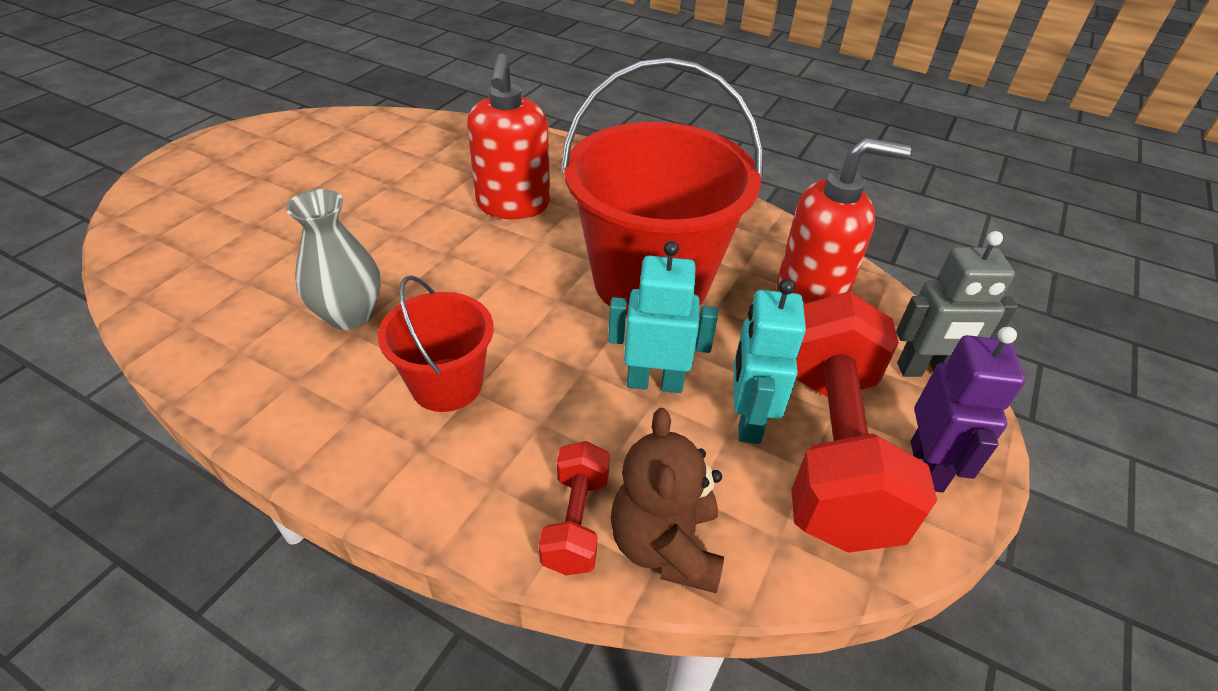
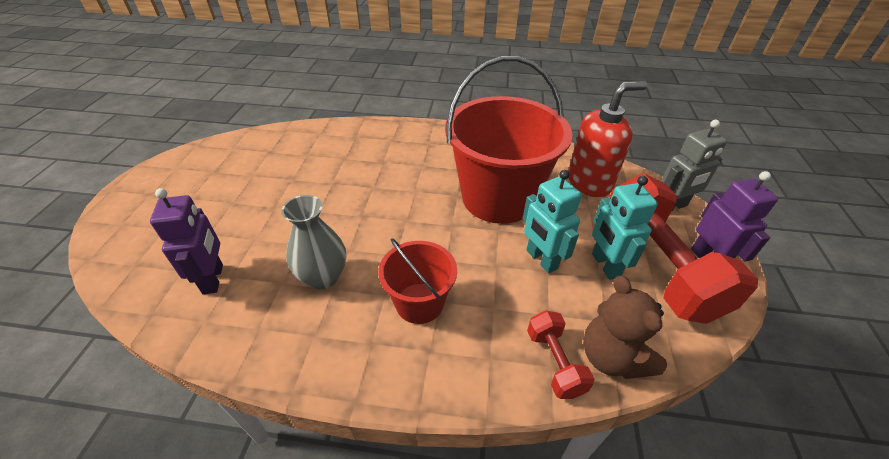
camera: 20 degrees left, 0 degrees up
(225, 278) = (214, 279): none -> purple robot
(513, 205) = (384, 172): red soap dispenser -> none
(654, 382) = (541, 259): turquoise robot -> turquoise robot turned 105 degrees counterclockwise

